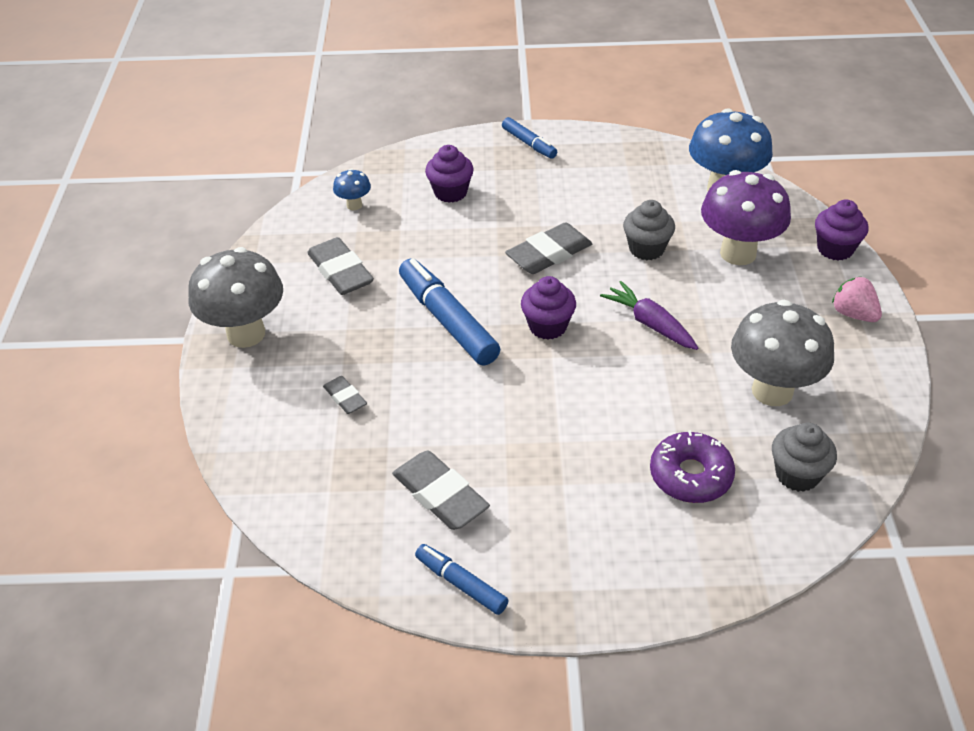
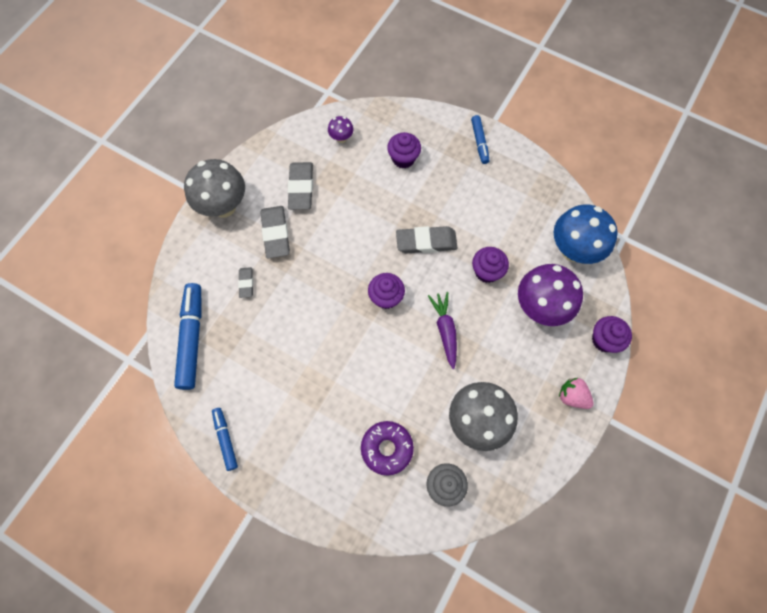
camera: 30 degrees right, 25 degrees up
(354, 205) = (341, 138): blue mushroom -> purple mushroom
(440, 495) = (251, 378): grey eraser -> grey eraser (275, 234)
(447, 320) = (334, 260): blue marker -> blue marker (192, 338)
(646, 249) = (486, 271): grey cupcake -> purple cupcake
(853, 314) = (572, 396): pink strawberry -> pink strawberry turned 45 degrees counterclockwise

